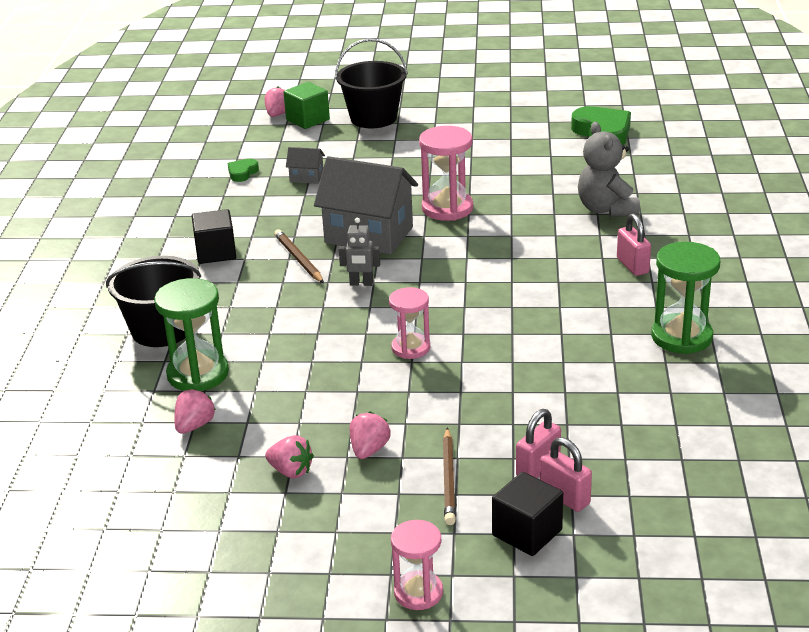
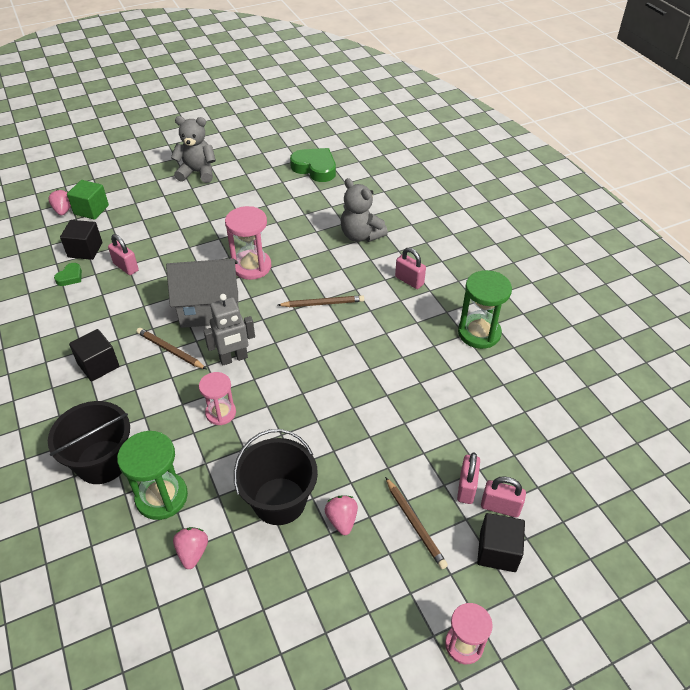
camera: 30 degrees left, 15 degrees up
(242, 173) = (70, 277): green heart -> green heart turned 150 degrees counterclockwise
(275, 153) = (85, 250): none -> black cube
(291, 471) = (298, 567): pink strawberry -> none
(306, 177) = (126, 267): grey house -> pink padlock
(361, 283) = (233, 358): grey robot -> grey robot, size x1.50
(373, 118) = (142, 195): black bucket -> black bucket (279, 501)
(411, 348) = (309, 408): pink hourglass -> pink hourglass (221, 413)
(453, 109) = (197, 173): none -> grey teddy bear
(504, 261) = (323, 303): none -> brown pencil

